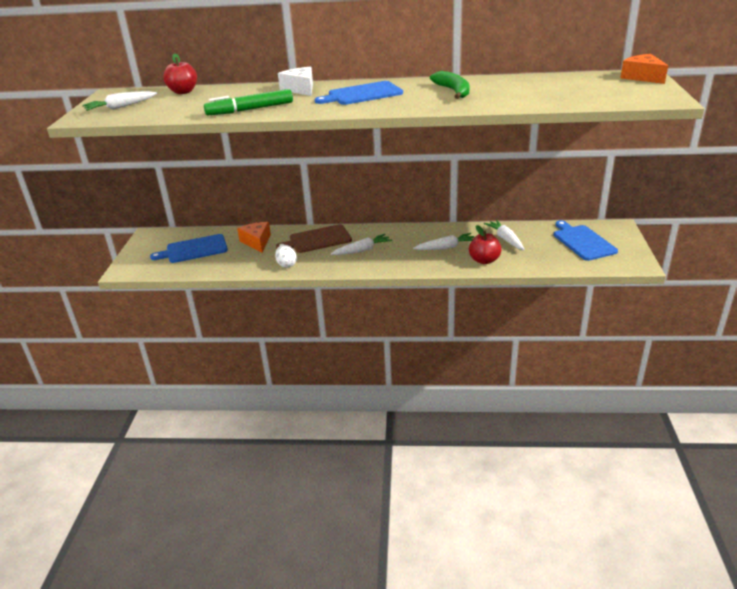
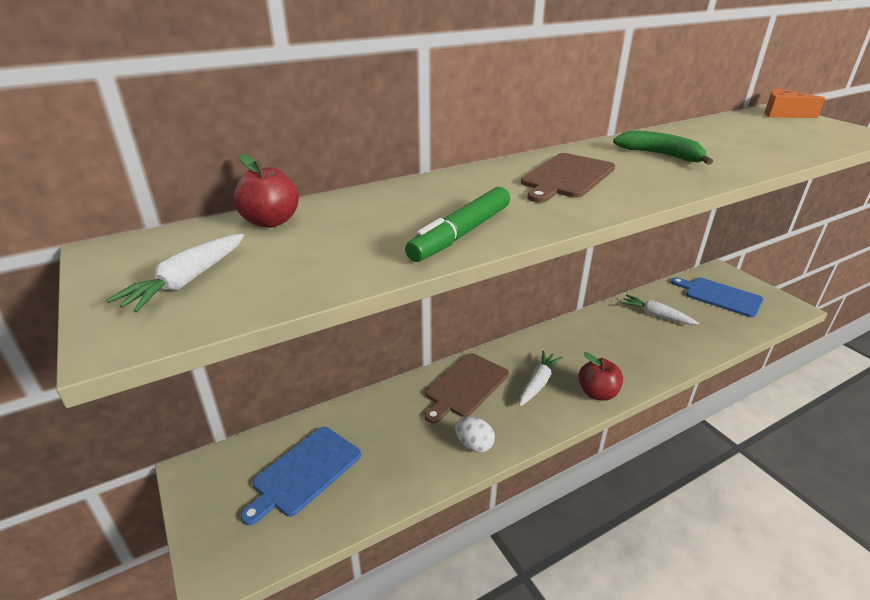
camera: 35 degrees left, 0 degrees up
(257, 242) = (388, 420): orange cheese -> none
(300, 89) = (463, 183): white cheese -> none
(362, 94) = (566, 177): blue cutting board -> brown cutting board
(446, 247) = (618, 346): white carrot -> none
(484, 260) = (674, 350): red apple -> red apple (597, 393)

